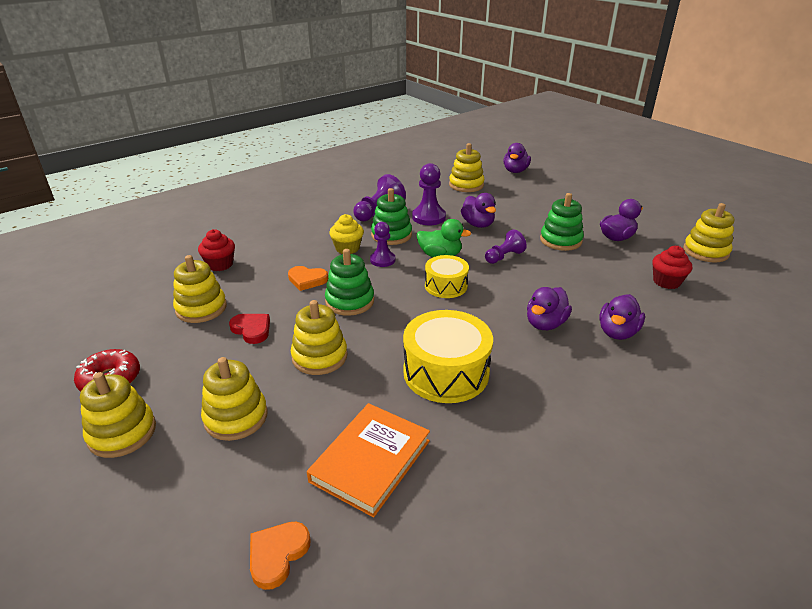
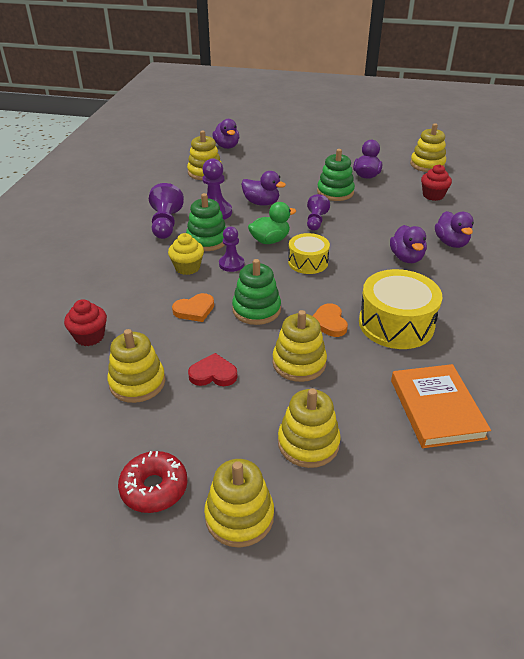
camera: 40 degrees left, 5 degrees up
(277, 555) = (471, 502): orange heart -> orange heart (329, 323)

